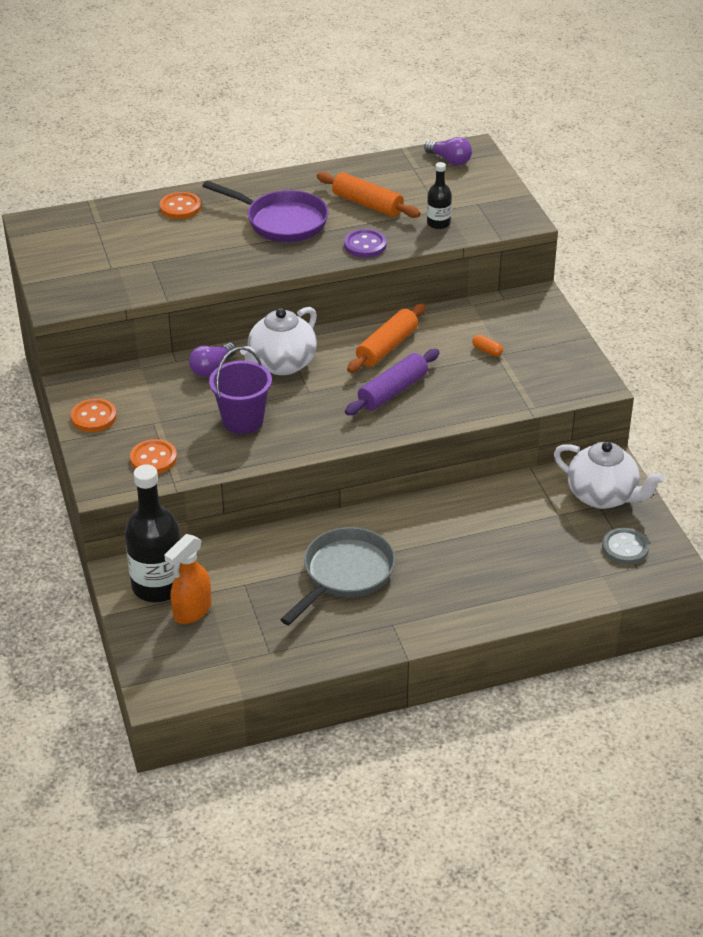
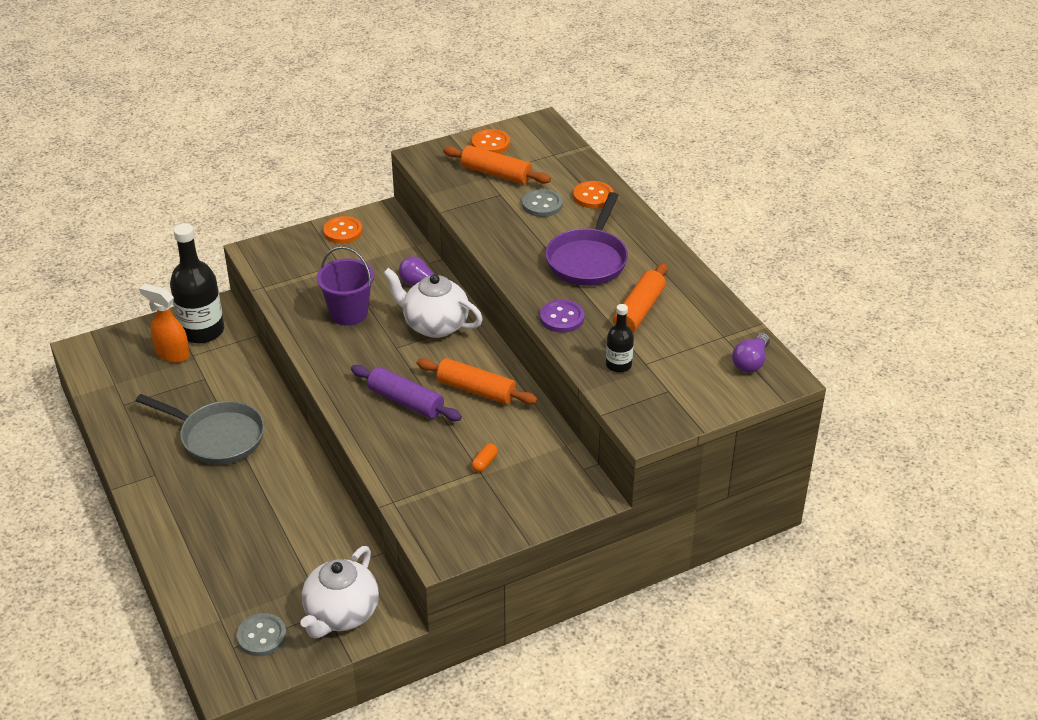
camera: 80 degrees right, 0 degrees up
(114, 260) = (496, 174): none -> orange rolling pin
(153, 458) = (291, 271): orange button -> orange button (490, 143)
(181, 238) = (542, 205): none -> grey button

